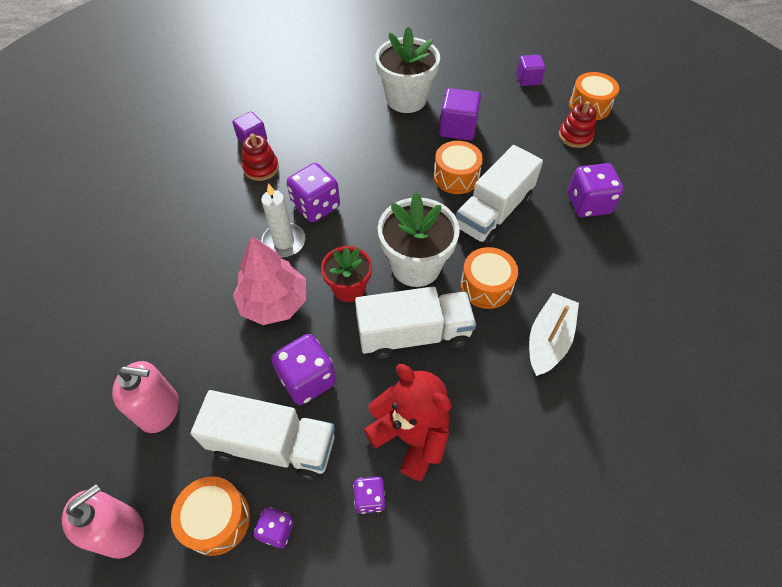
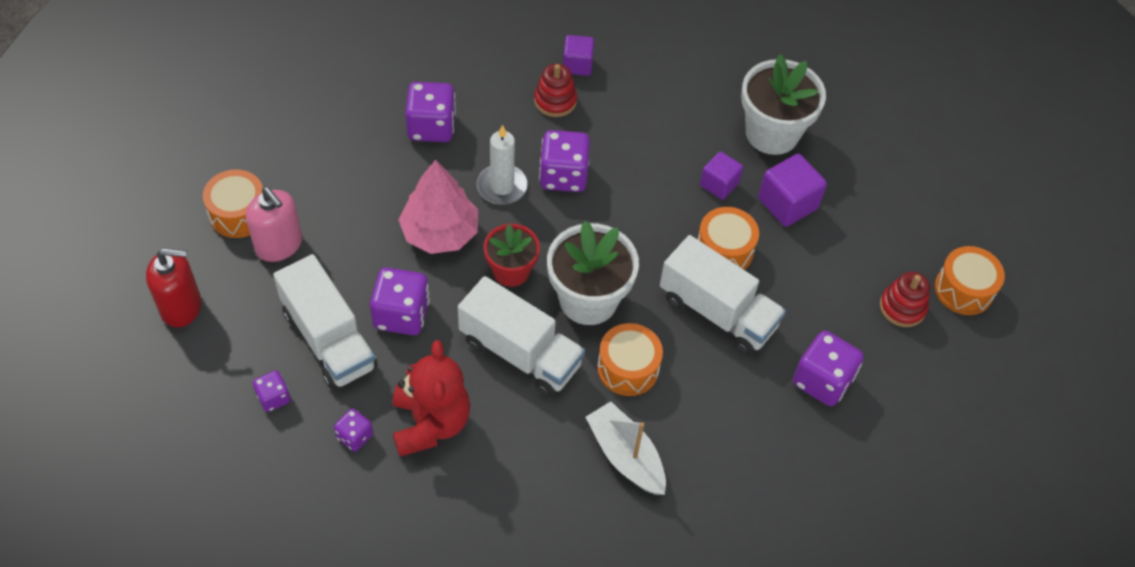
camera: 40 degrees right, 0 degrees up
(121, 531) = (181, 306): pink soap dispenser -> red soap dispenser
(194, 241) = (431, 127): none -> purple dice
(217, 519) = (244, 355): orange drum -> orange drum (238, 213)
(493, 212) = (717, 312): white truck -> white truck turned 135 degrees counterclockwise
(528, 79) = (933, 209): purple cube -> purple cube (719, 184)
(548, 340) = (625, 456): white boat -> white boat turned 105 degrees counterclockwise

